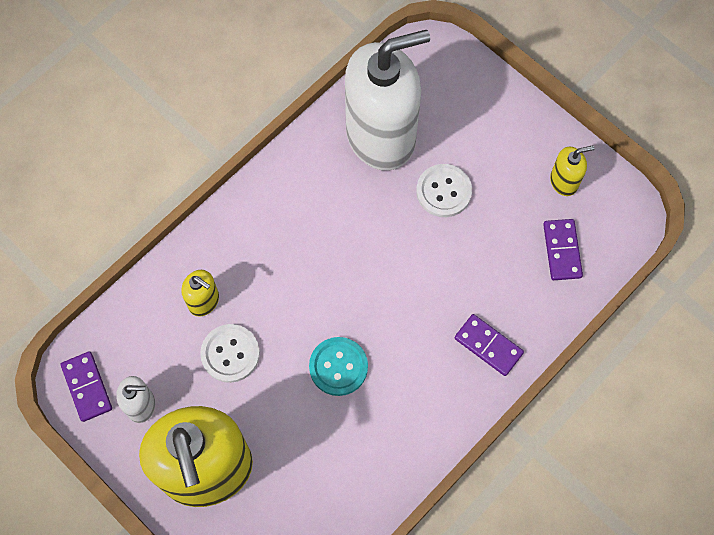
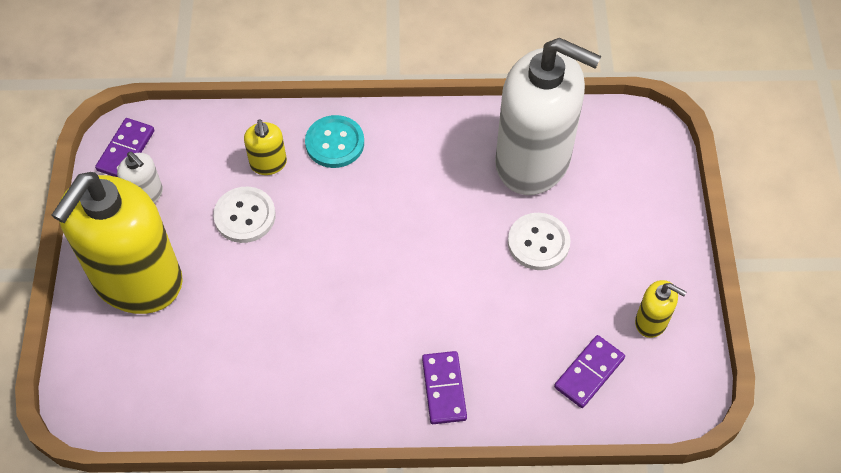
camera: 45 degrees right, 10 degrees down
(338, 367) = (310, 296): turquoise button -> turquoise button (335, 143)

